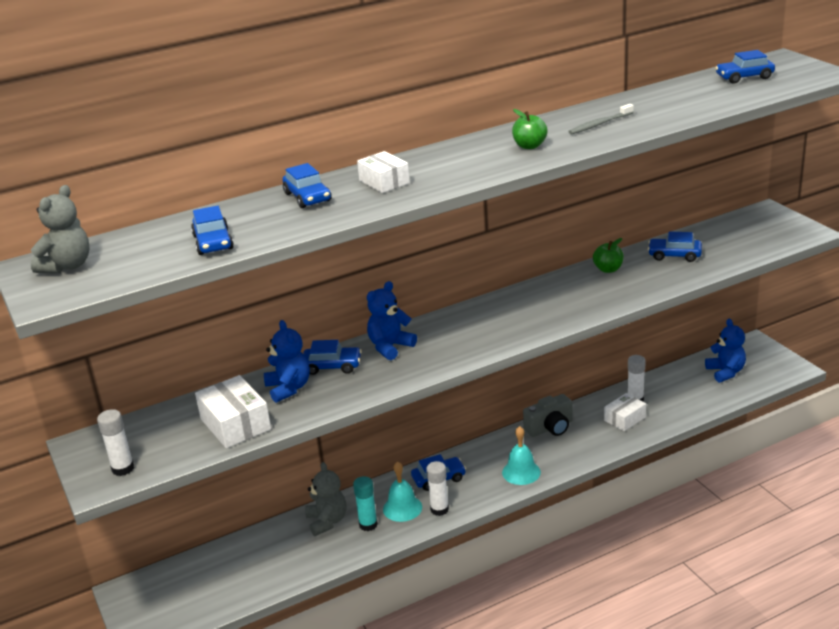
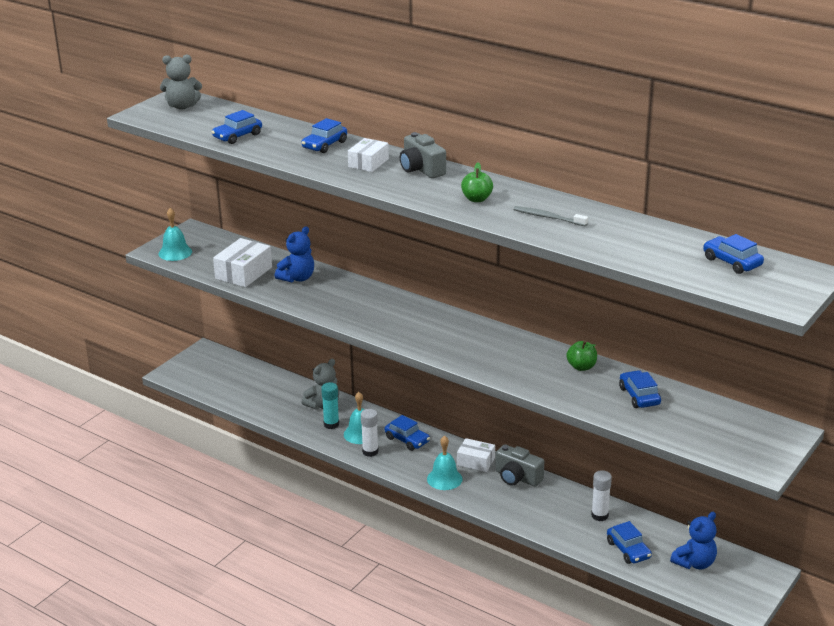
camera: 60 degrees right, 0 degrees up
(123, 468) = (175, 252): white glue stick -> turquoise bell
(332, 366) = (336, 285): blue car -> blue car (628, 550)
(390, 347) = (378, 300): blue teddy bear -> none
(431, 160) = (421, 169): none -> grey camera
(624, 419) = (564, 516): white box -> white box (476, 461)

